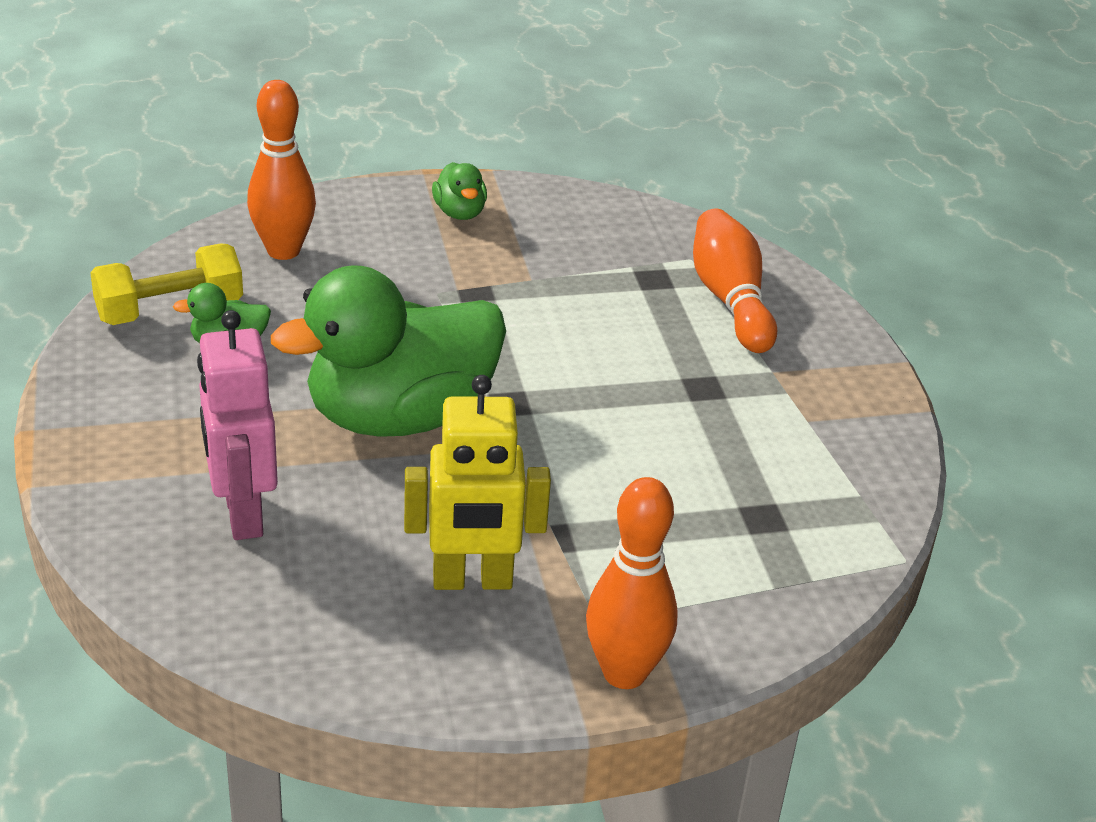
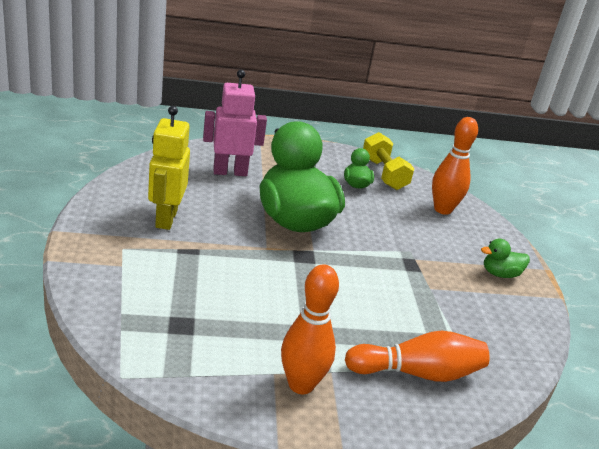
camera: 95 degrees right, 5 degrees down
(624, 673) = (84, 247): orange bowling pin -> orange bowling pin (301, 385)

